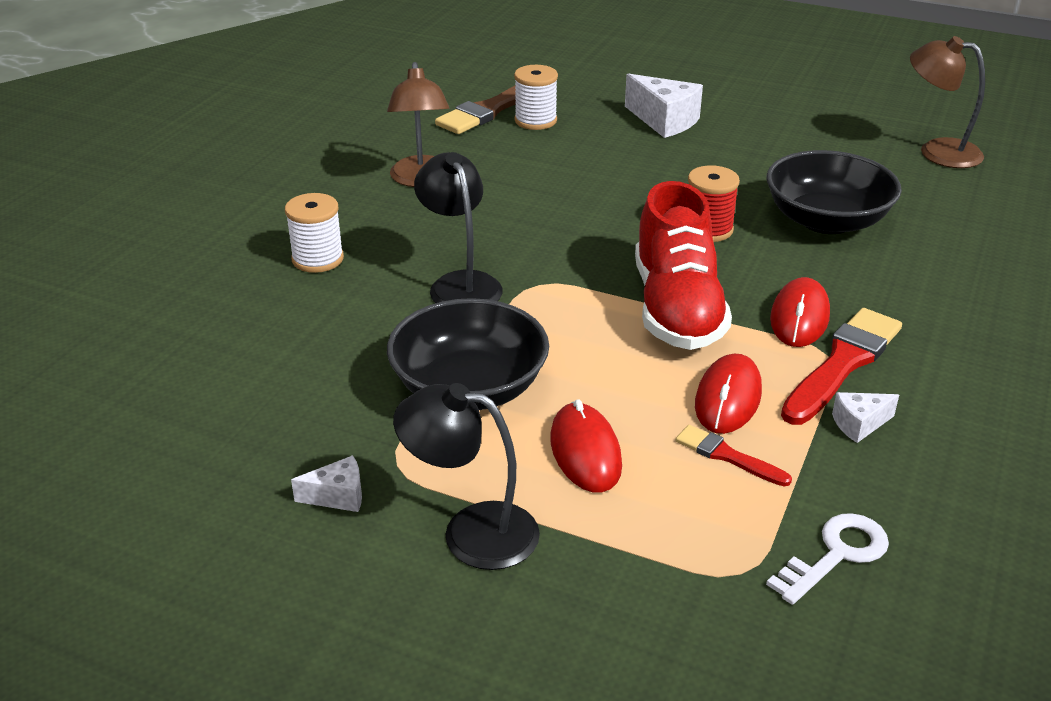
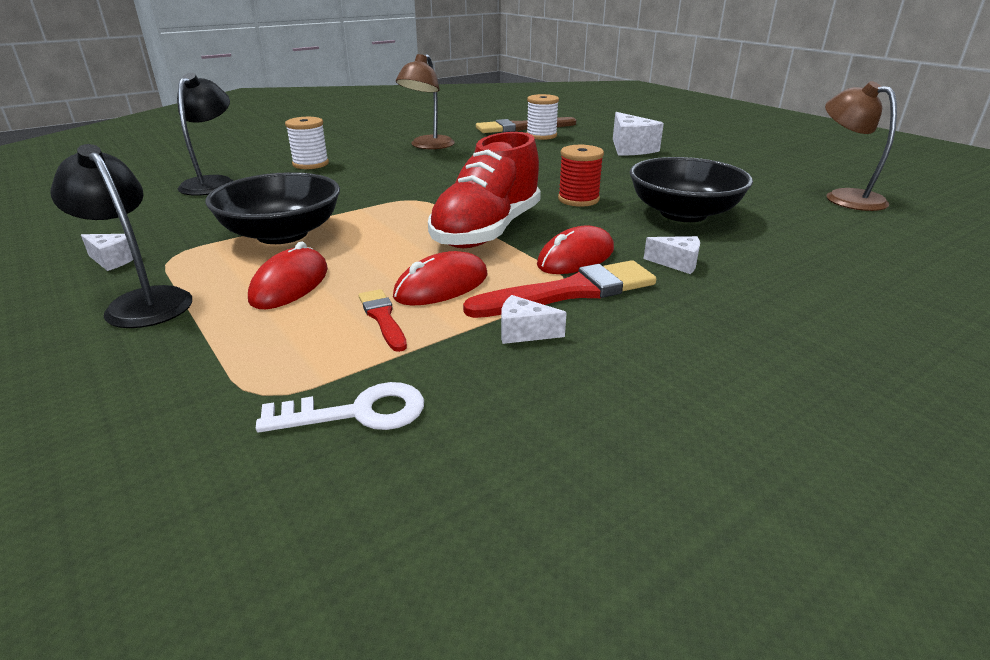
camera: 30 degrees right, 5 degrees down
(460, 284) = (368, 189): black lamp -> black lamp (213, 183)
(889, 295) = (677, 263): none -> white cheese

